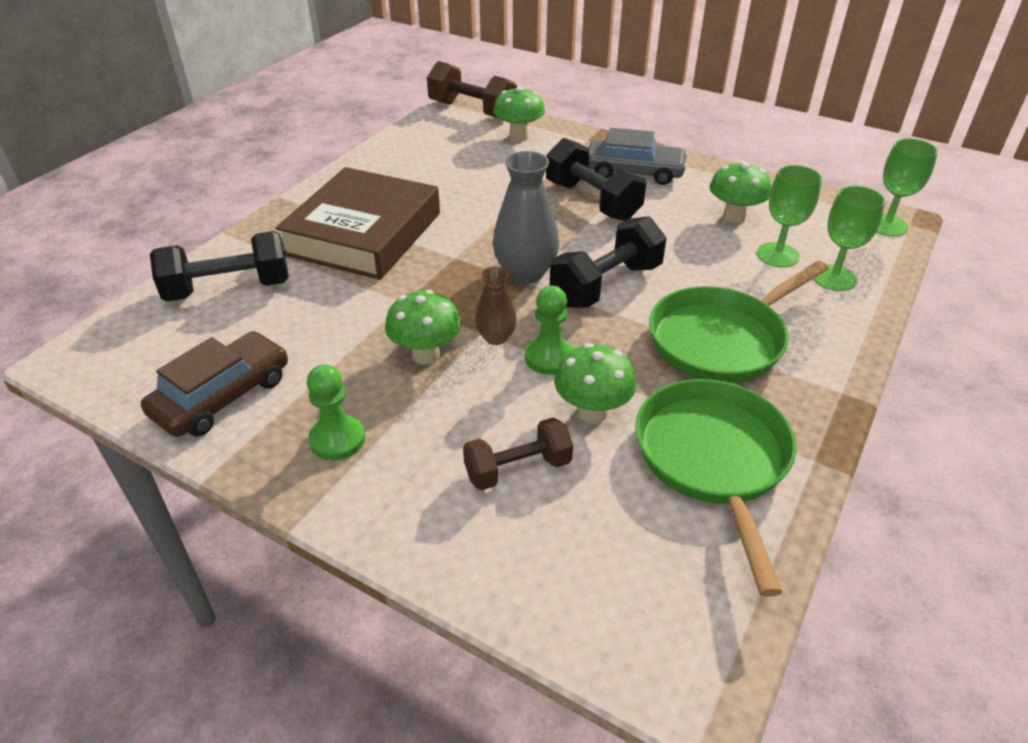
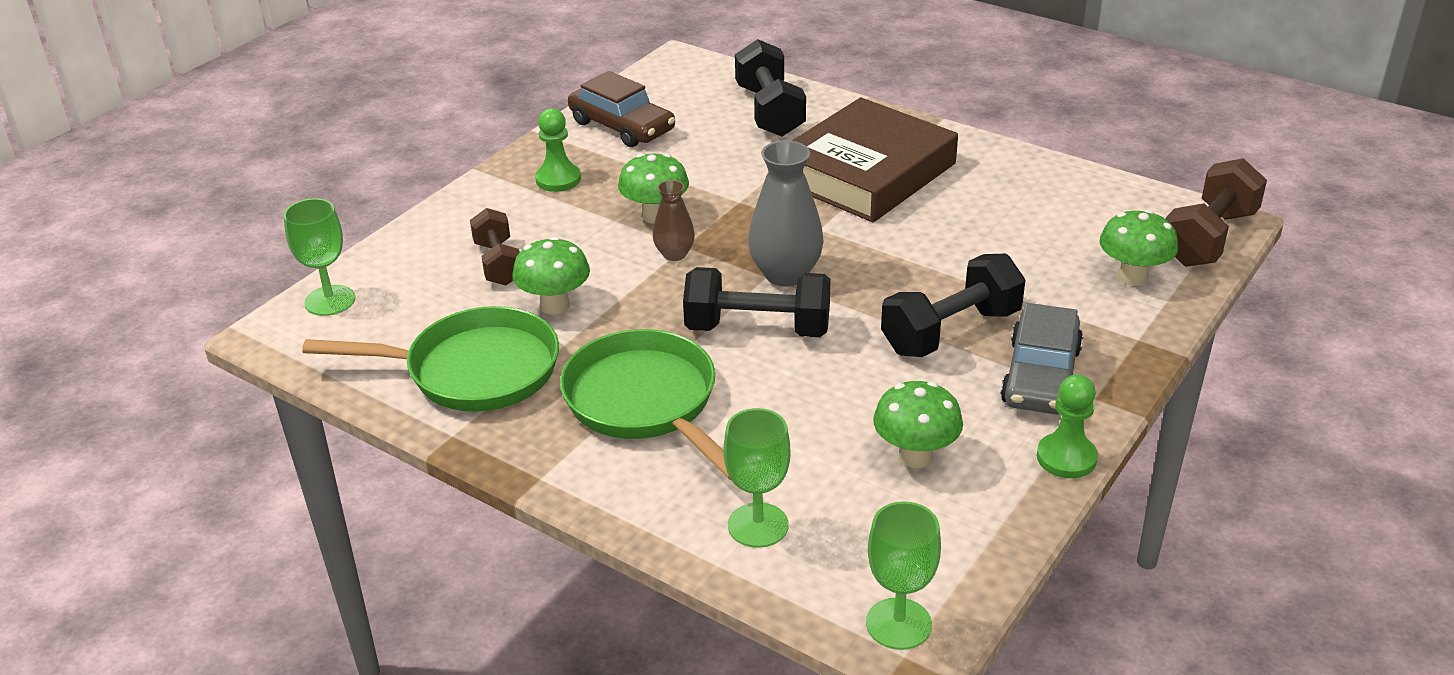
camera: 95 degrees right, 5 degrees down
(364, 234) = (866, 172): brown book -> brown book turned 75 degrees counterclockwise
(549, 357) = (637, 284): green pawn -> green pawn (1066, 458)
(606, 285) = (757, 329): black dumbbell -> black dumbbell turned 45 degrees counterclockwise
(777, 255) = (816, 481): green goblet -> green goblet (330, 301)

